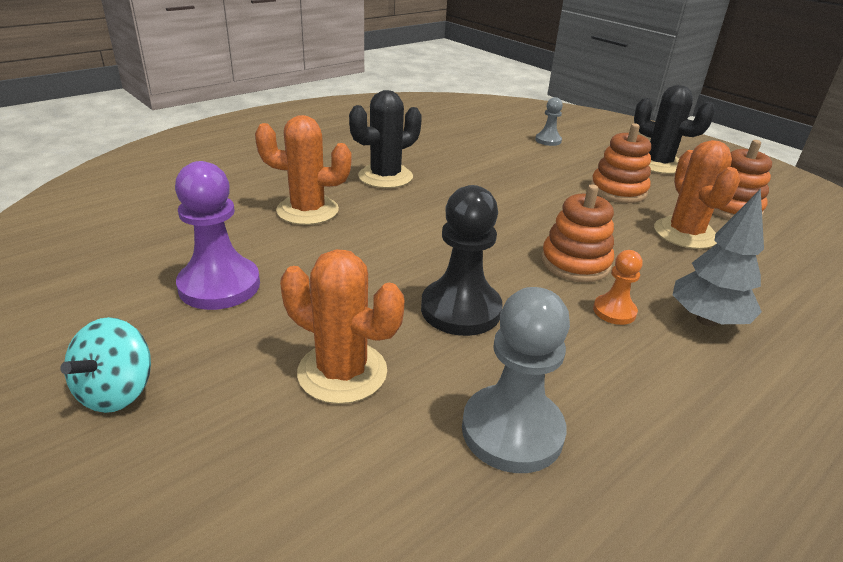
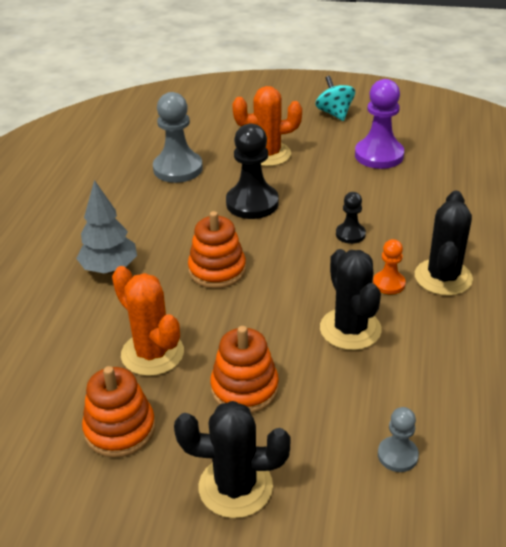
camera: 145 degrees right, 5 degrees up
(307, 210) = (429, 215): orange cactus -> none
(403, 231) = (350, 234): none -> black pawn
(502, 184) = (350, 329): none -> black cactus
(614, 311) = (169, 246): orange pawn -> orange pawn (389, 283)

